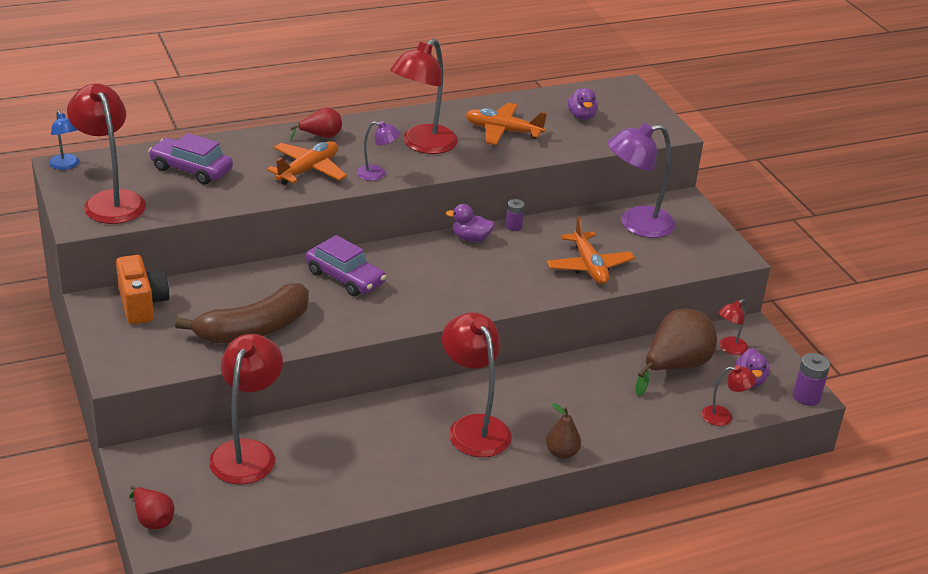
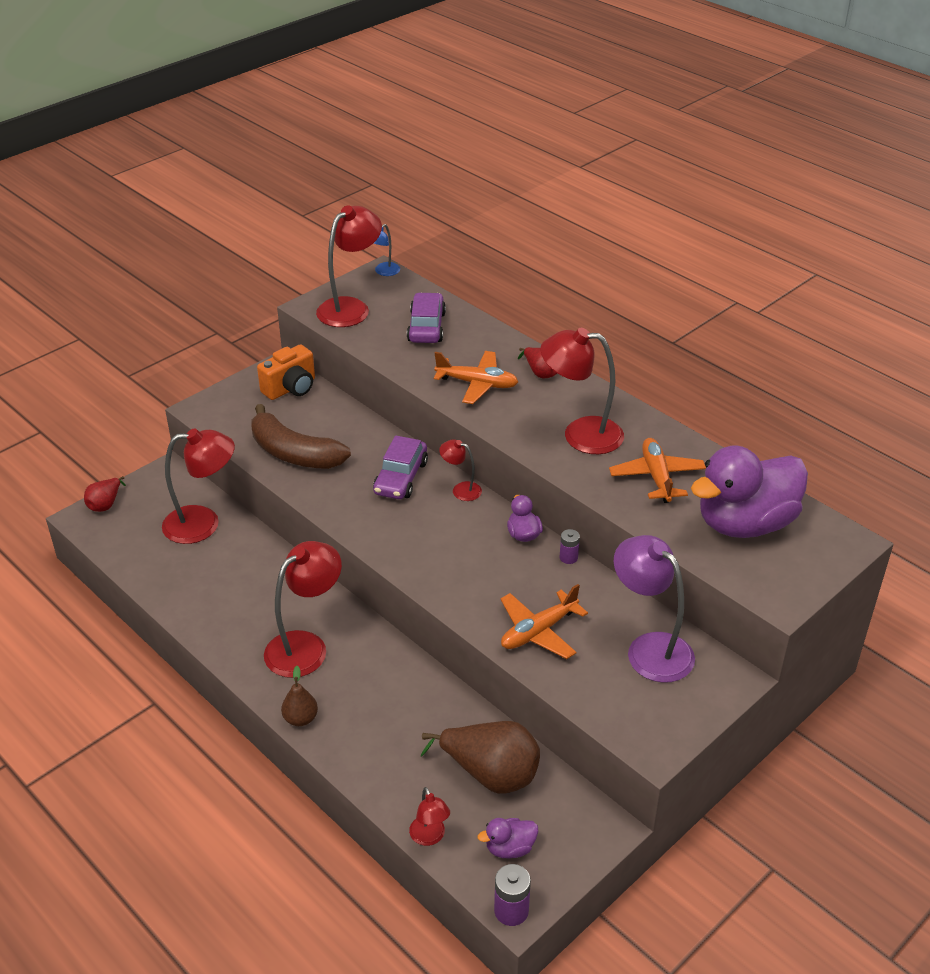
camera: 70 degrees right, 5 degrees up
(377, 174) = (504, 423): purple lamp -> none
(581, 116) = (745, 523): purple duck -> purple duck, size x2.39
(729, 348) = (556, 816): red lamp -> red lamp (461, 489)

